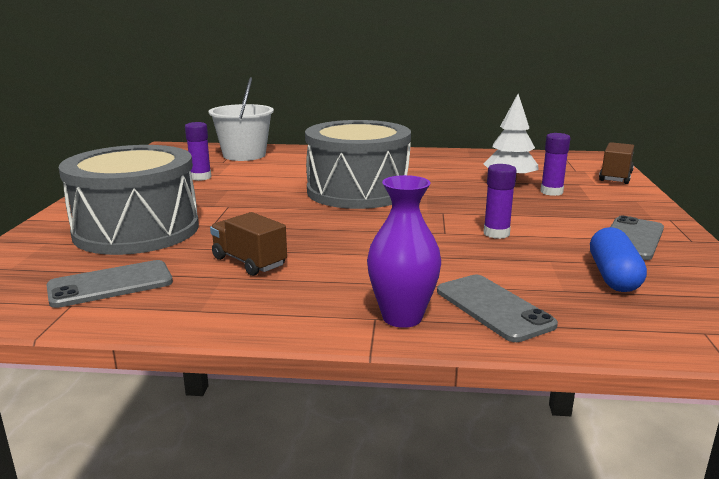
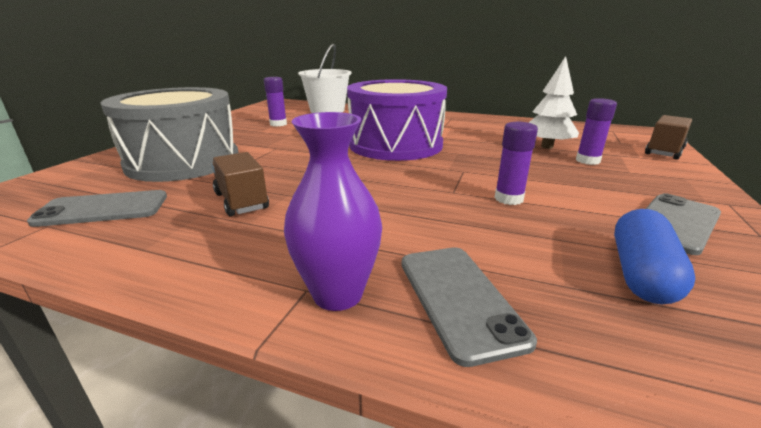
camera: 15 degrees right, 5 degrees up
(358, 191) = (395, 145): grey drum -> purple drum

